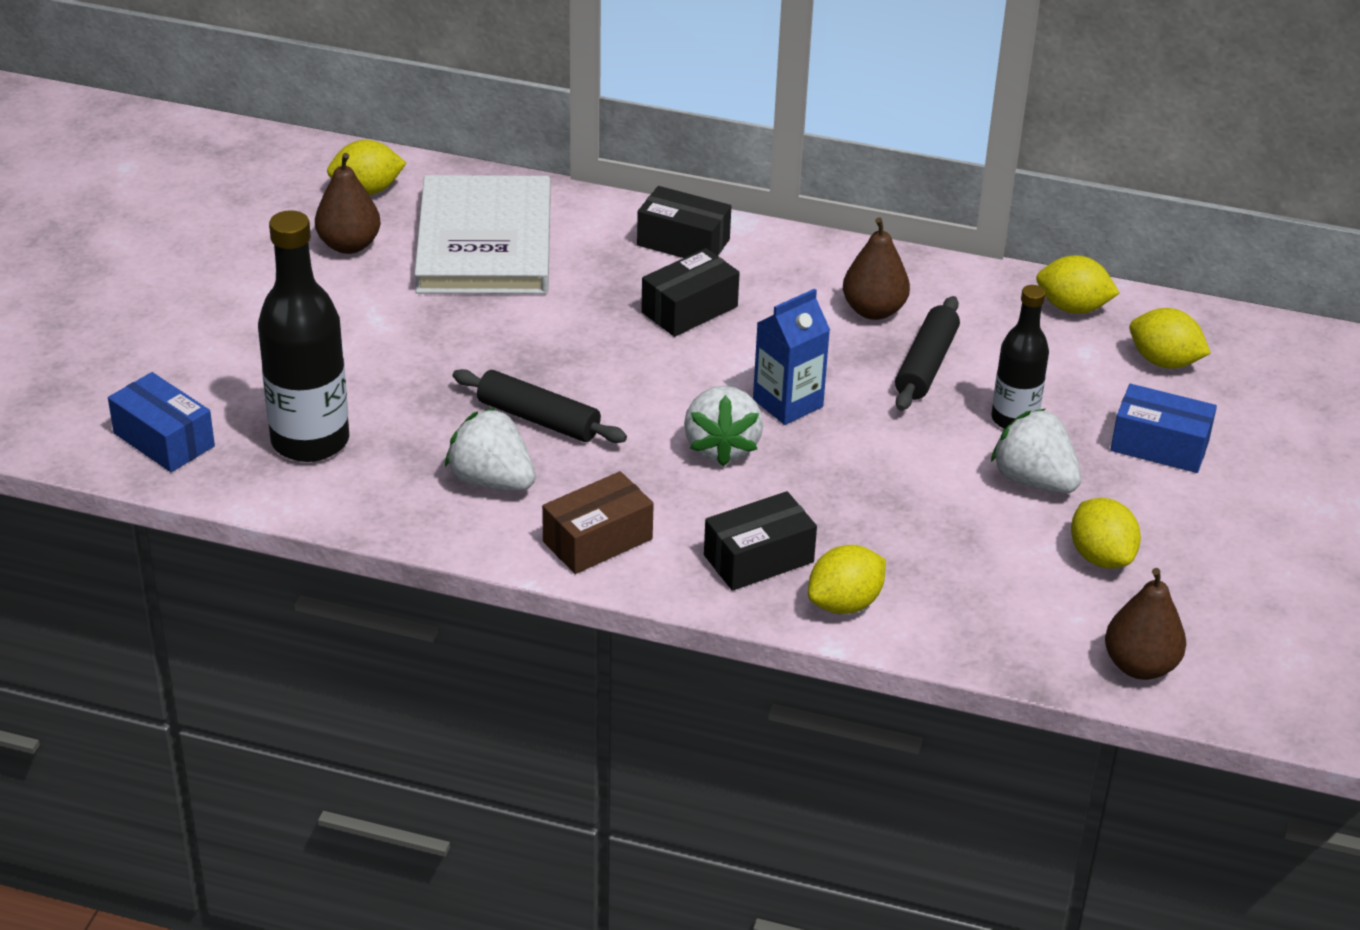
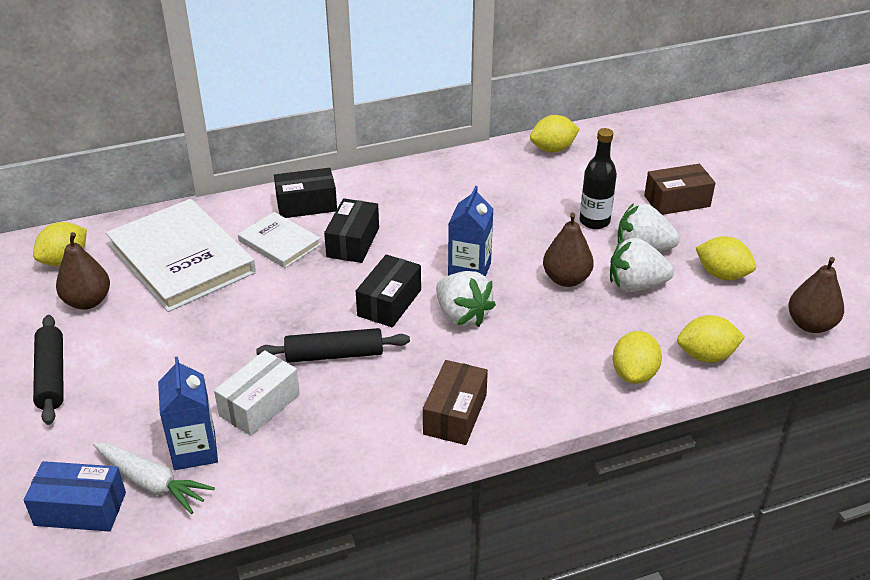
camera: 35 degrees left, 0 degrees up
(244, 450) = (152, 483): none -> white carrot
(310, 441) = (194, 450): black bottle -> blue carton
(413, 430) = (259, 405): none -> white box
(492, 481) = (348, 411): white strawberry -> white strawberry (635, 285)
(607, 272) = (279, 243): none -> white book
(758, 558) = (558, 373): black box -> black box (389, 303)
(873, 310) = (455, 196): brown pear -> brown pear (566, 279)
(926, 365) = (517, 213): black rolling pin -> black rolling pin (51, 376)
(1159, 446) = (677, 201): blue box -> brown box
(1164, 362) = (627, 157): yellow lemon -> yellow lemon (706, 356)

